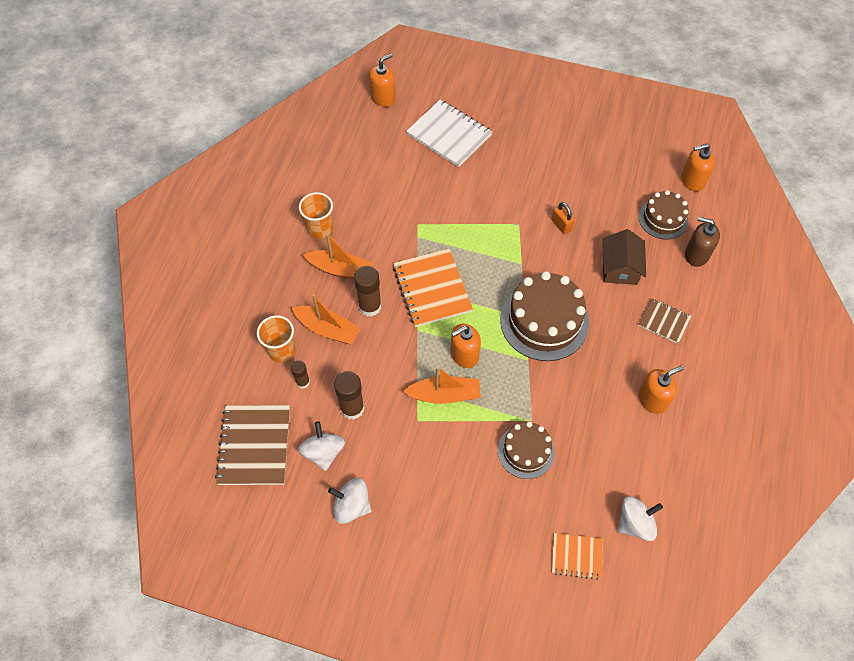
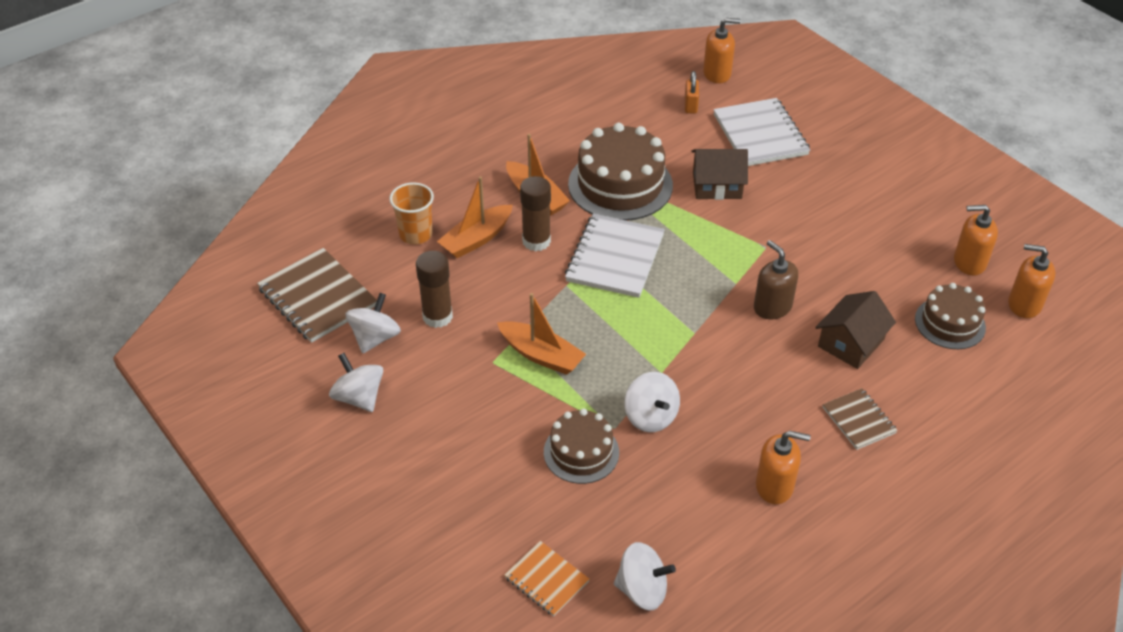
camera: 35 degrees right, 15 degrees down
(254, 446) = (317, 297): brown notebook -> brown notebook turned 75 degrees counterclockwise
(303, 382) = (411, 270): brown glue stick -> none
(320, 229) = (548, 153): orange cup -> none
(328, 329) = (476, 239): orange boat -> orange boat turned 75 degrees clockwise
(432, 289) = (615, 258): orange notebook -> white notebook
(452, 192) = (717, 185): none -> brown house
(464, 355) = (595, 331): orange soap dispenser -> orange soap dispenser (969, 262)
(544, 321) = (713, 347): brown cake -> brown cake (620, 185)
(546, 397) = (651, 416): none -> white spinning top
(561, 225) = (815, 271): orange padlock -> orange padlock (690, 105)
(696, 254) = (962, 377): brown soap dispenser -> brown soap dispenser (772, 307)

